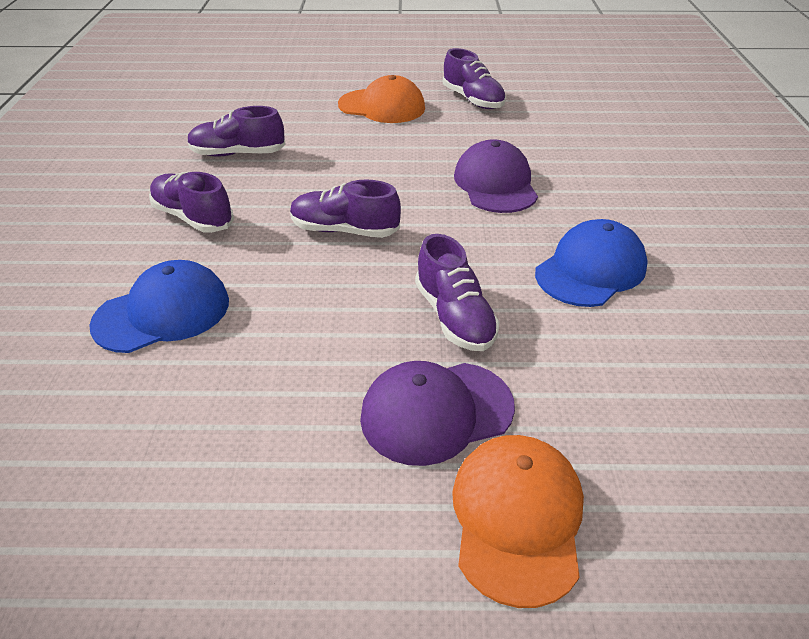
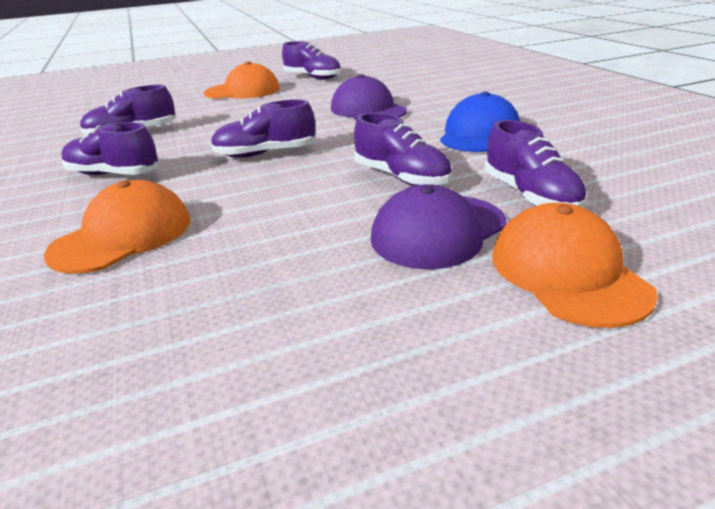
camera: 20 degrees left, 10 degrees down
(163, 312) = (123, 236): blue cap -> orange cap
(567, 394) = (530, 196): none -> purple shoe

